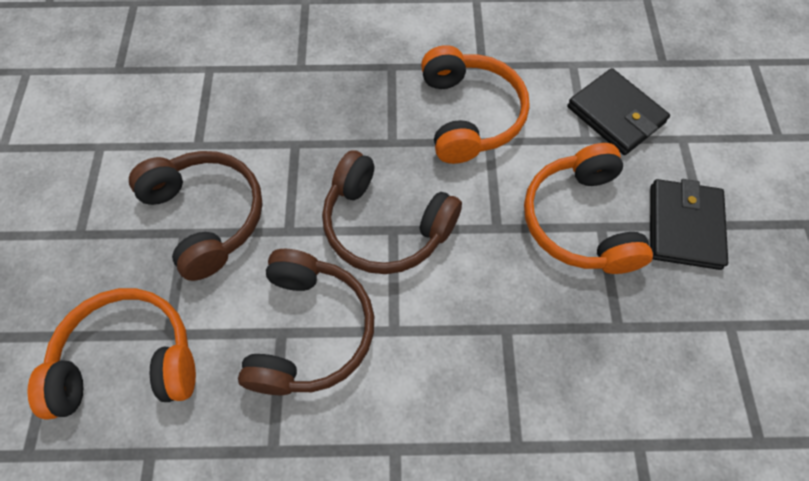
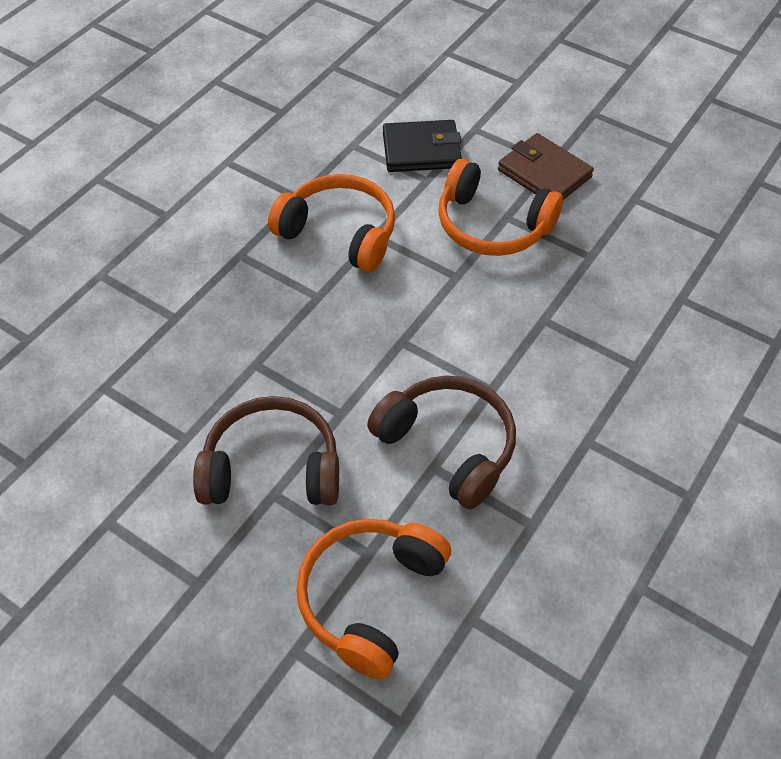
camera: 55 degrees left, 10 degrees down
(385, 225) = (393, 344): brown headphones -> none
(684, 226) = (544, 173): black wallet -> brown wallet

